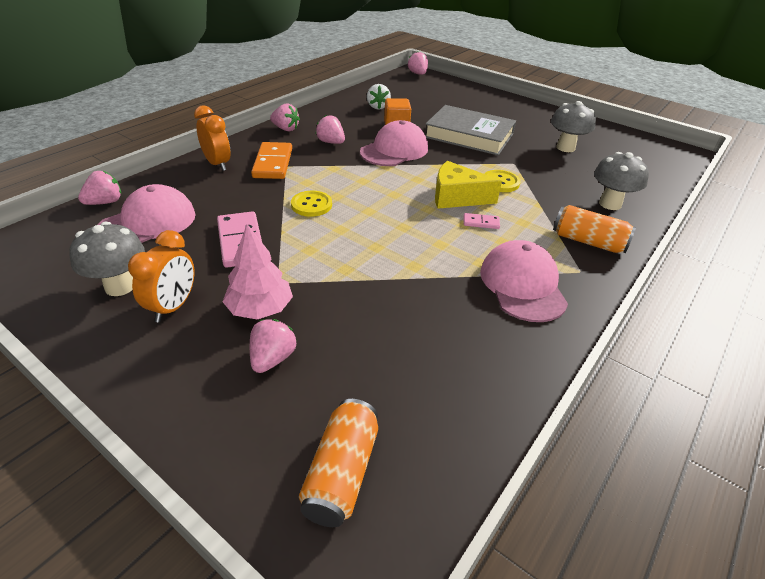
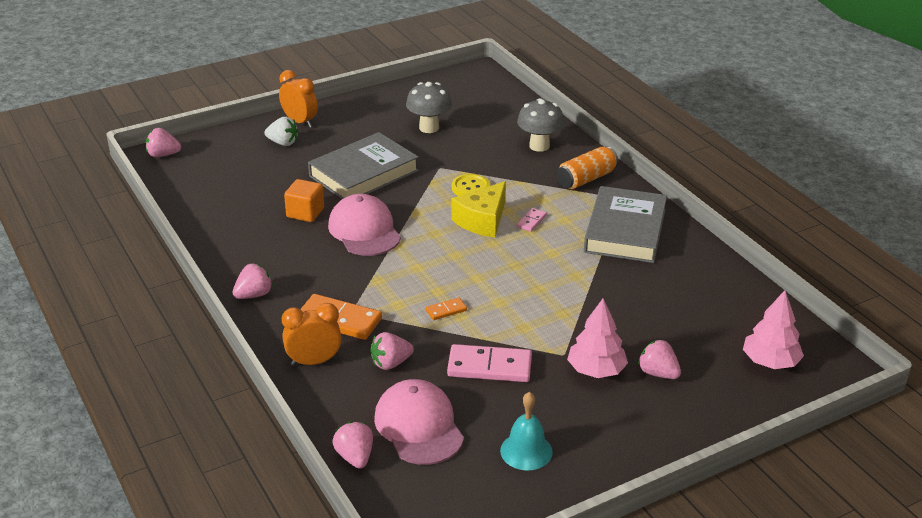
camera: 65 degrees left, 5 degrees down
(120, 286) = (526, 451): grey mushroom -> turquoise bell
(173, 307) = (571, 420): orange clock -> orange clock (300, 122)
(311, 205) = (446, 310): yellow button -> orange domino
(331, 142) = (315, 268): pink strawberry -> pink strawberry (391, 363)
(341, 472) = (770, 362): orange can -> pink tree
(377, 107) = (242, 212): white strawberry -> white strawberry (283, 143)
(522, 285) = (625, 231): pink cap -> grey book

